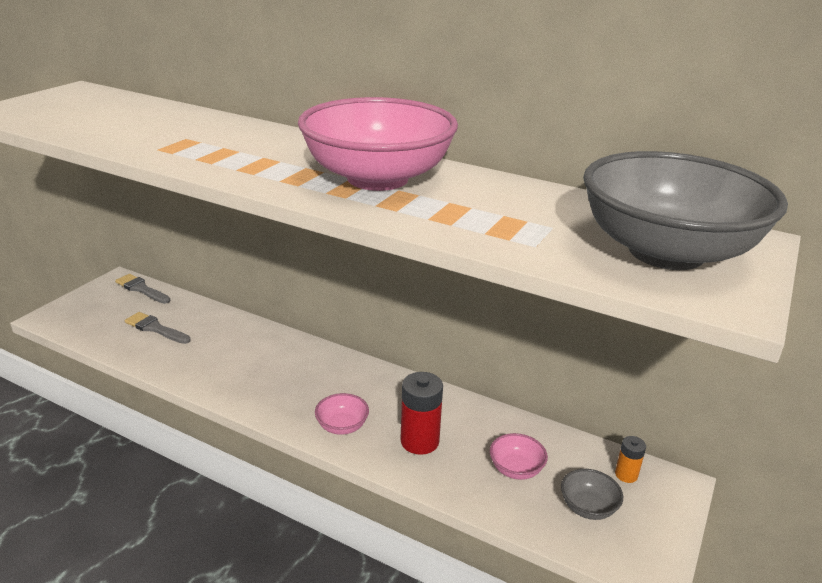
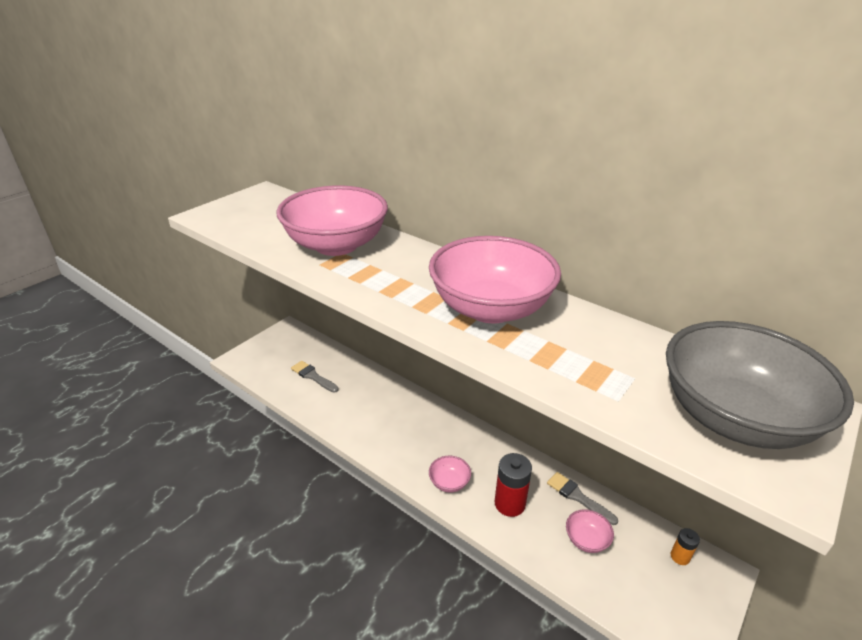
camera: 10 degrees right, 5 degrees up
(141, 289) = (304, 338): grey brush -> grey brush (578, 497)
(178, 132) = (336, 245): none -> pink bowl
(588, 507) = (644, 584): grey bowl -> none

